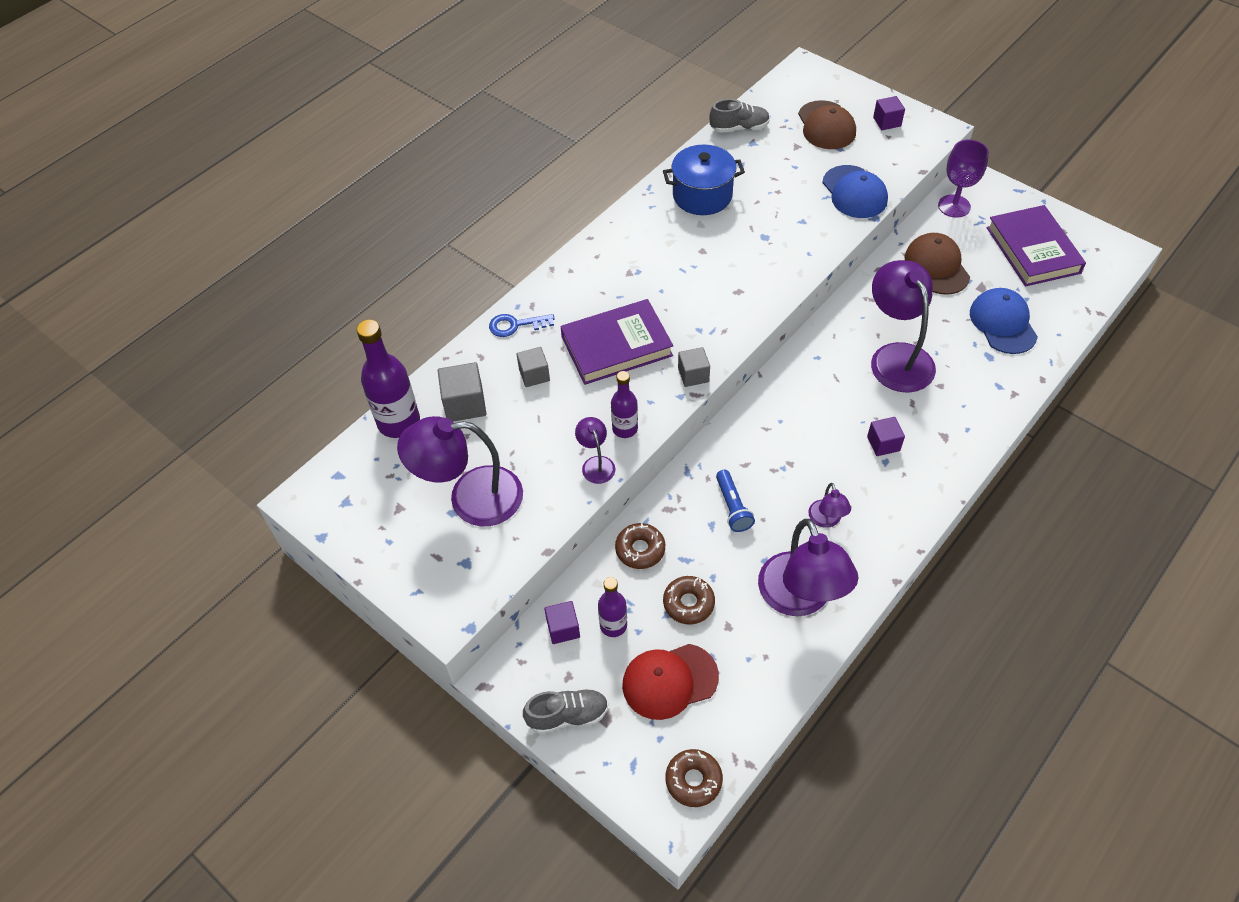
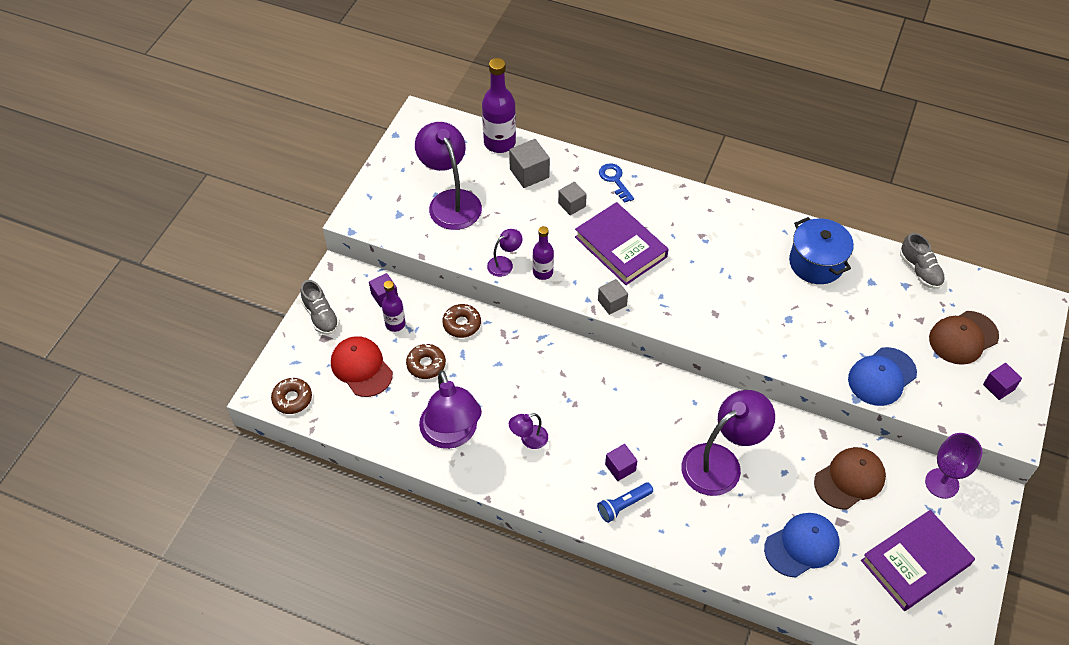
camera: 70 degrees right, 0 degrees up
(732, 507) = (519, 373): blue flashlight -> blue flashlight (623, 505)
(800, 598) = (451, 435): purple lamp -> purple lamp turned 75 degrees counterclockwise

